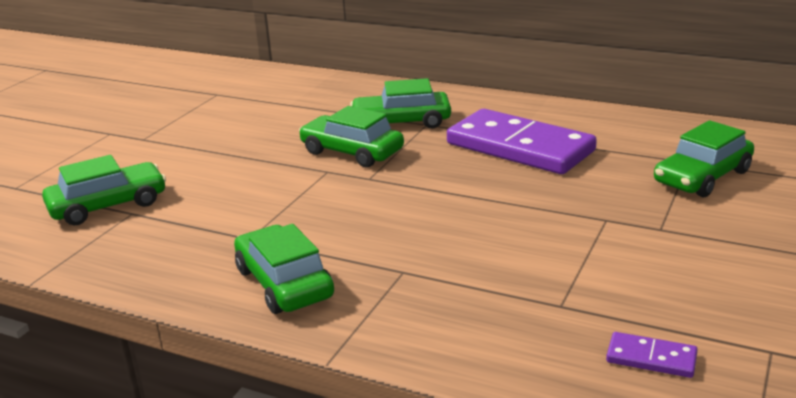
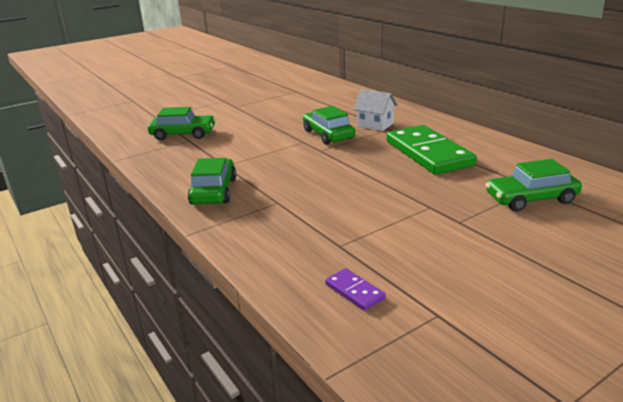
camera: 30 degrees right, 0 degrees up
(401, 122) = (375, 125): green car -> white house
(520, 147) = (428, 153): purple domino -> green domino

